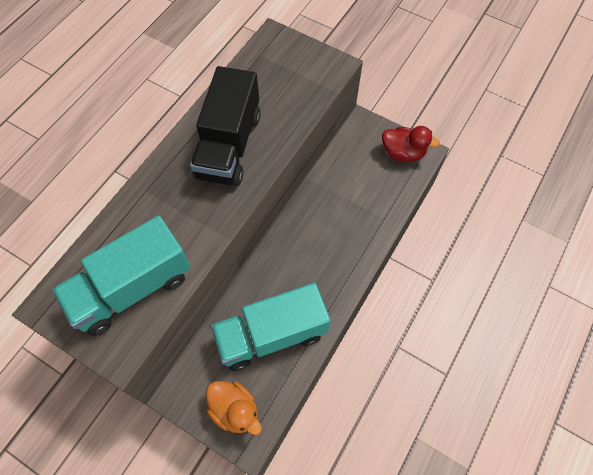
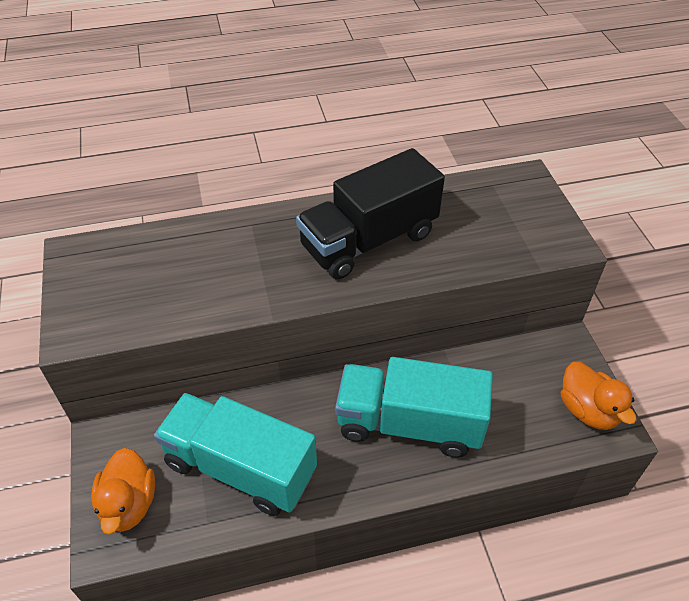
camera: 45 degrees right, 15 degrees down
(132, 288) = (146, 292): turquoise truck -> turquoise truck (409, 424)
(403, 153) = (588, 410): red duck -> orange duck

